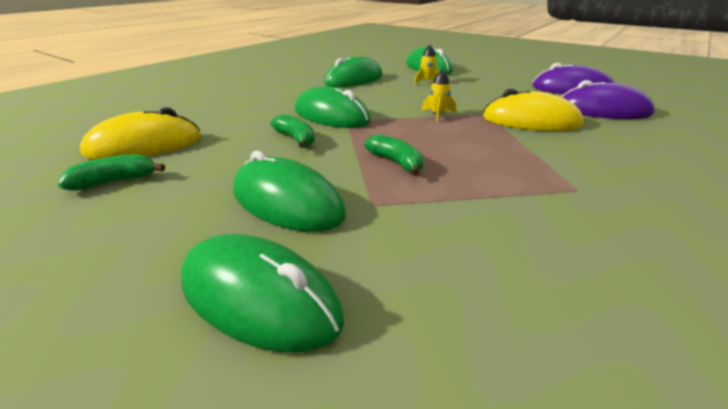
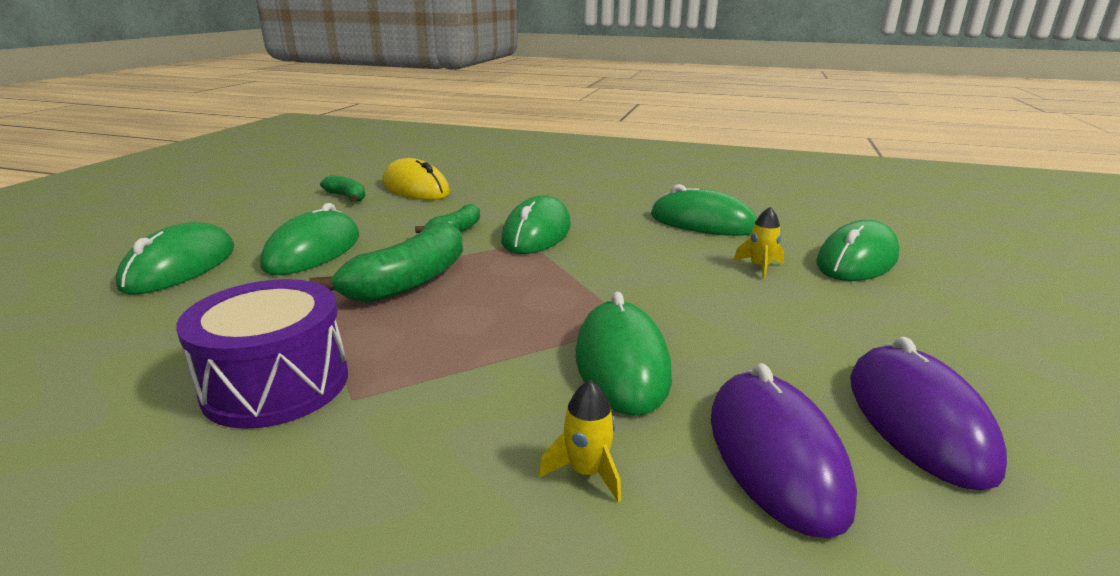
camera: 70 degrees right, 5 degrees down
(396, 162) = (409, 281): green banana -> green banana, size x1.82
(437, 115) = (592, 289): yellow rocket -> yellow rocket (586, 472)
(530, 121) = (622, 363): yellow mouse -> green mouse
(564, 217) = (276, 384): none -> purple drum

